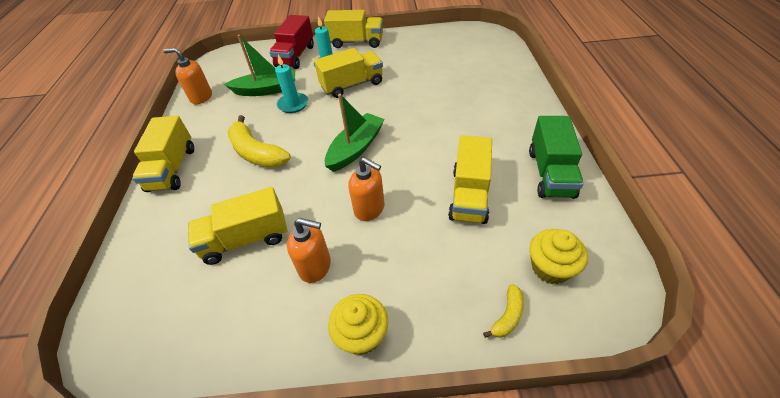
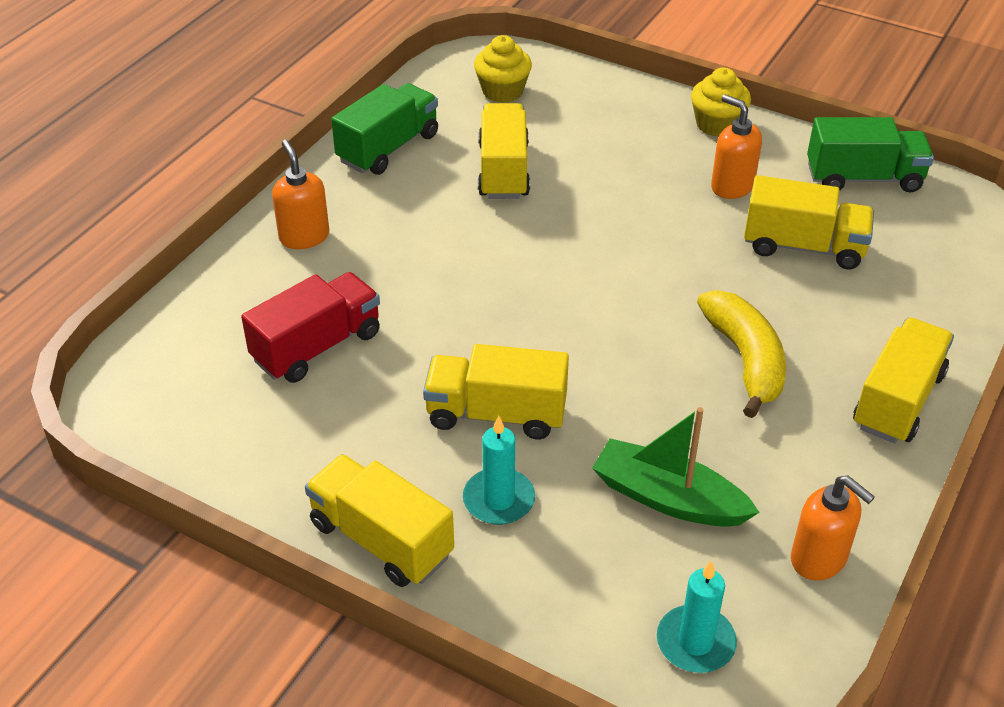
camera: 150 degrees left, 5 degrees down
(214, 337) = (863, 178): none -> green truck
(293, 104) = (634, 428): turquoise candle -> turquoise candle (695, 642)
(295, 56) = (549, 577): red truck -> red truck (317, 347)
(356, 148) = (588, 290): green boat -> none
(369, 209) = (631, 210): orange soap dispenser -> orange soap dispenser (304, 236)
(469, 195) = (503, 171): yellow truck -> yellow truck turned 45 degrees counterclockwise
(507, 316) = (579, 84): yellow banana -> none

